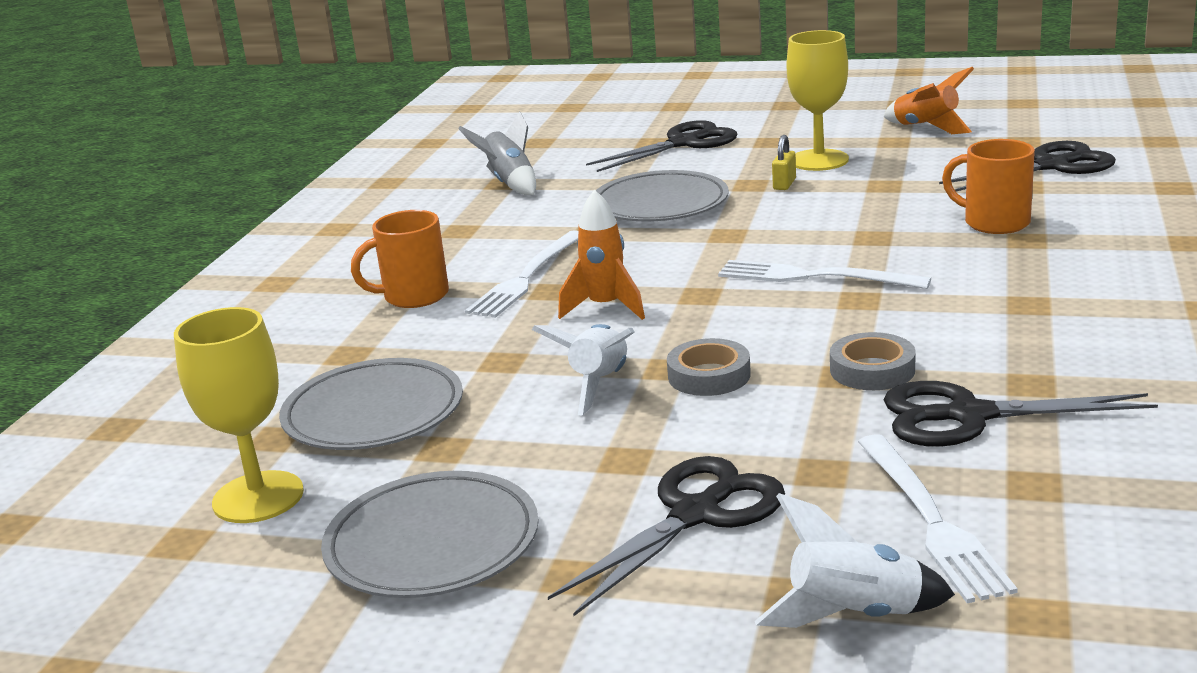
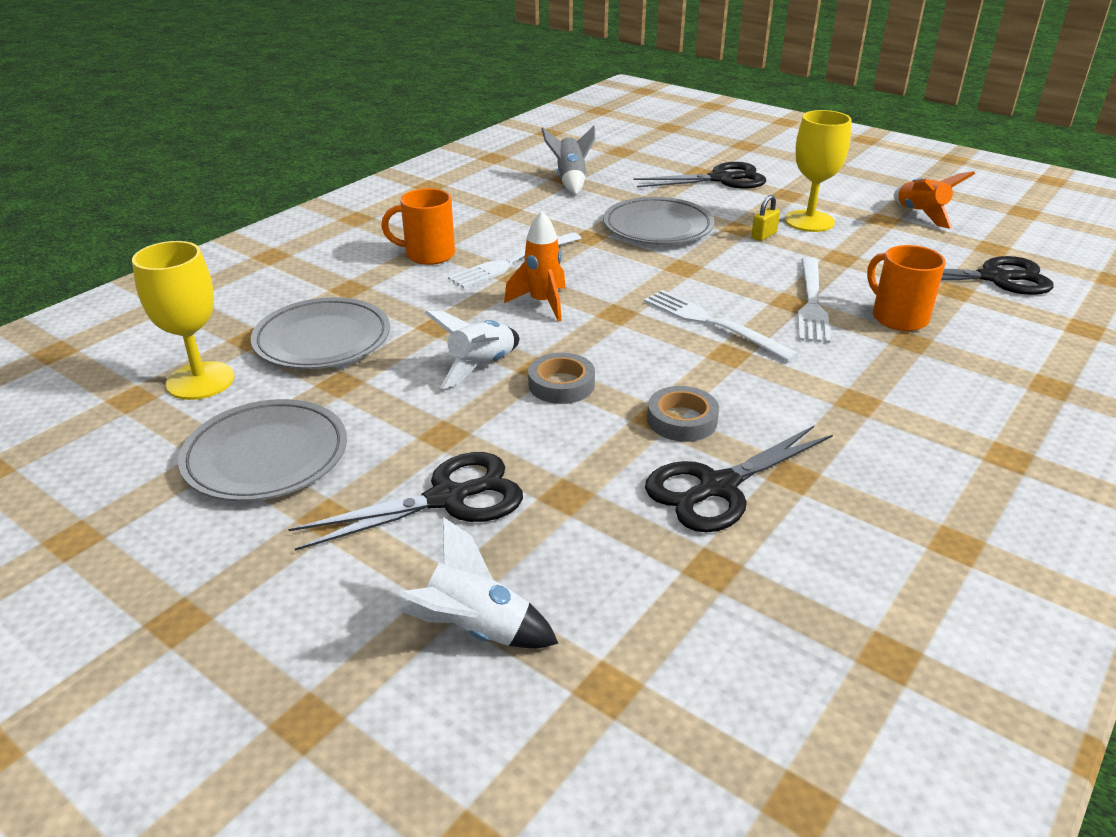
camera: 20 degrees right, 10 degrees up
(930, 520) = (605, 569): white fork -> white fork (811, 302)
(969, 416) = (718, 487): black scissors -> black scissors turned 60 degrees counterclockwise

